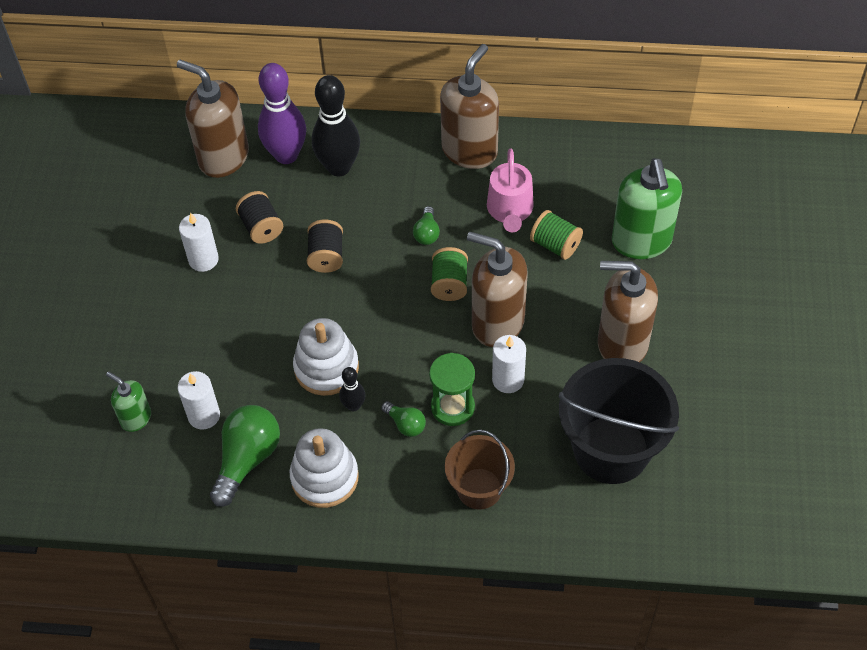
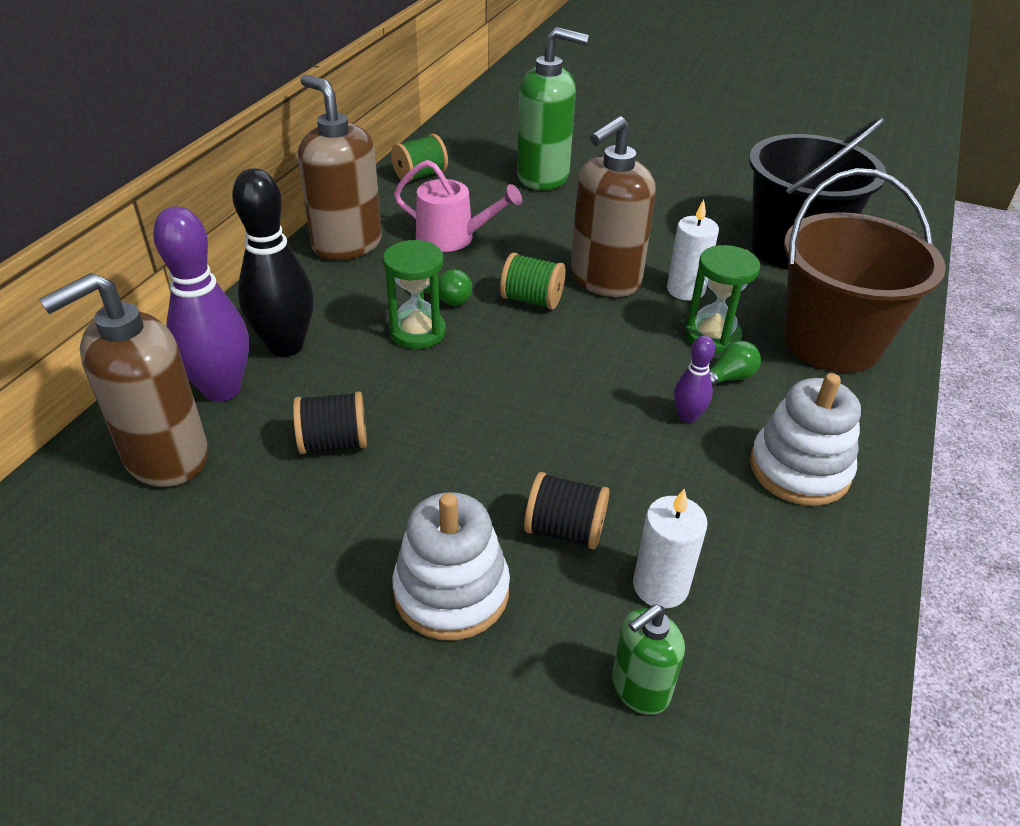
camera: 75 degrees left, 15 degrees down
(203, 259) = (351, 523): white candle -> none
(247, 459) = (755, 548): green light bulb -> none
(326, 256) = (428, 389): black spool -> black spool (564, 530)
(326, 368) = (617, 429): white stacking toy -> white stacking toy (451, 591)
(353, 405) = (687, 416): black bowling pin -> purple bowling pin
(382, 230) = (417, 332): none -> green hourglass
(479, 488) = (831, 342): brown bucket -> brown bucket, size x1.69
(555, 245) = (518, 222): green spool -> green spool (420, 175)
(622, 344) = (664, 214): brown soap dispenser -> none

